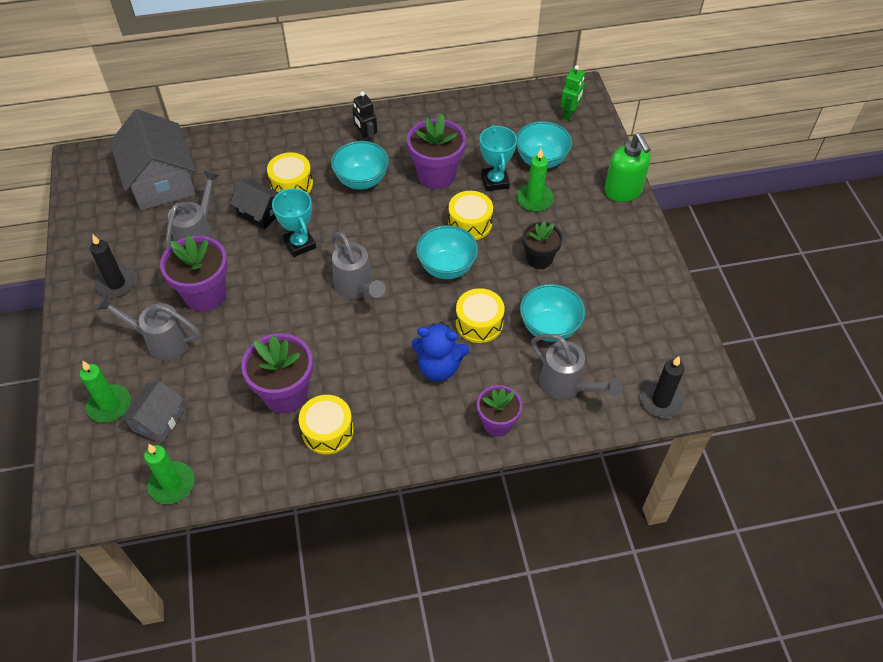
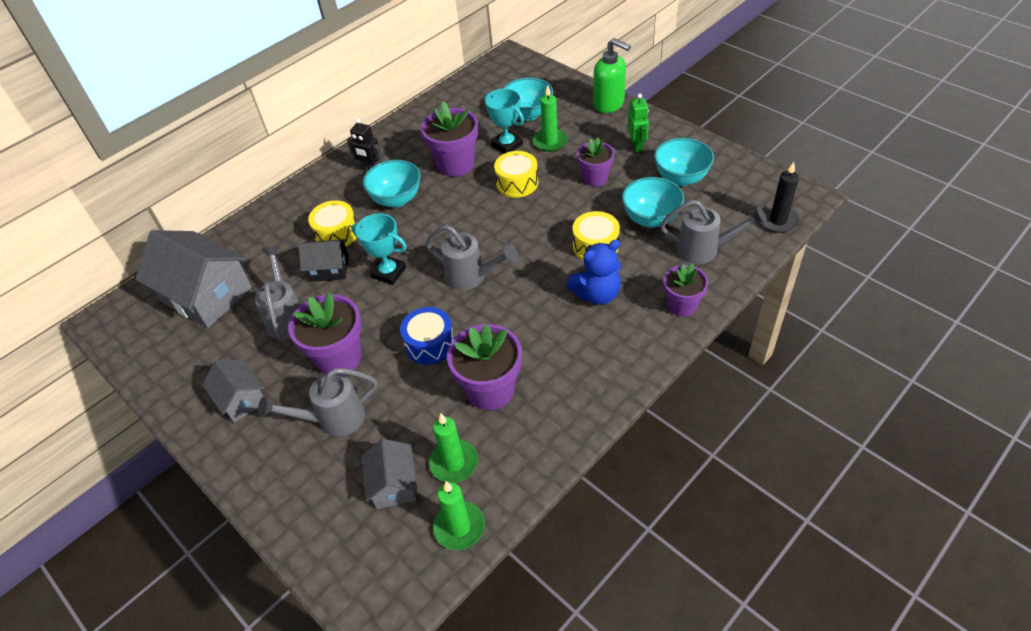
camera: 30 degrees left, 5 degrees down
(109, 405) = (333, 502): green candle -> green candle (454, 463)
(116, 283) = (241, 399): black candle -> grey house
(276, 326) = (430, 344): none -> blue drum
(327, 431) = (555, 395): yellow drum -> none
(447, 267) = (530, 222): turquoise bowl -> turquoise bowl (681, 178)
(539, 259) = (595, 178): black flower pot -> purple flower pot
(569, 114) = (518, 75): green robot -> green robot (636, 146)

